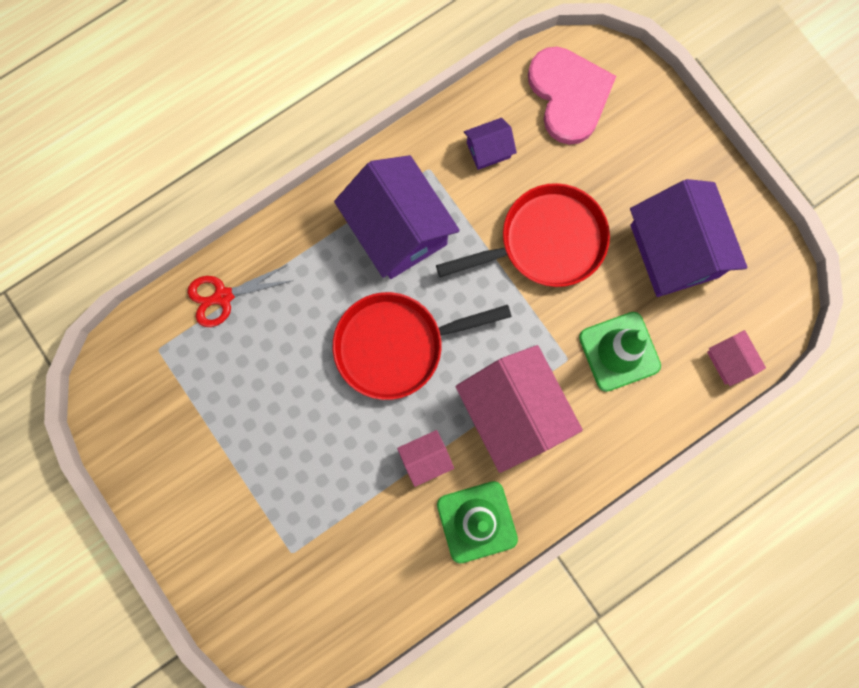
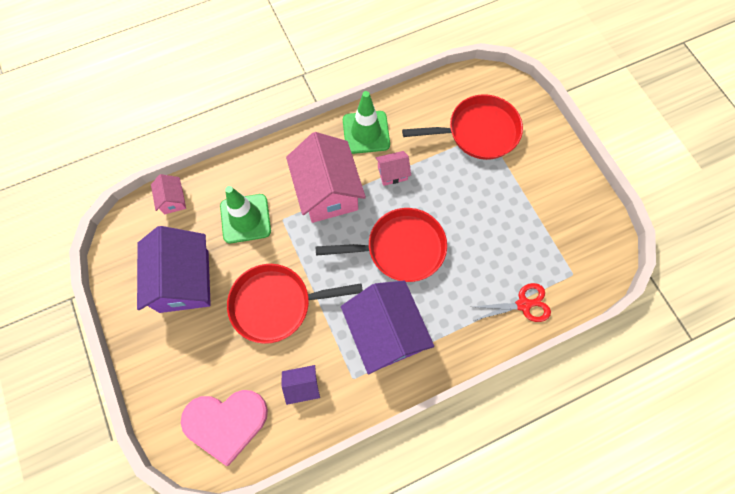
camera: 170 degrees left, 10 degrees down
(305, 553) = (478, 132): none -> red pan
(569, 95) = (226, 422): pink heart -> pink heart turned 90 degrees counterclockwise

